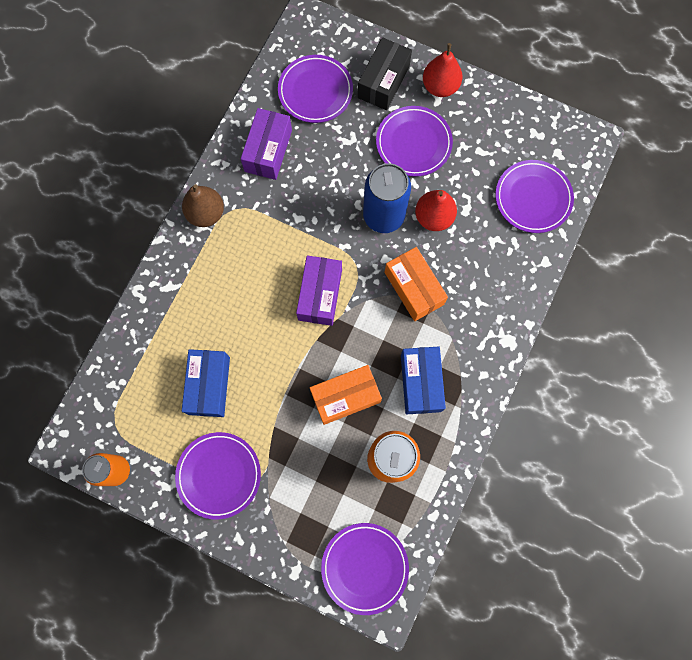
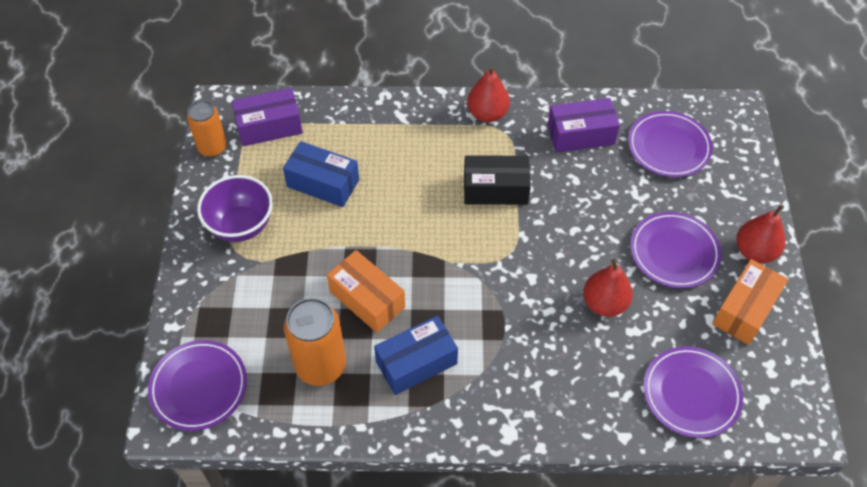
camera: 65 degrees right, 20 degrees down
(206, 213) = (487, 114): brown pear -> red pear
(209, 385) = (323, 183): blue box -> blue box turned 45 degrees clockwise
(219, 475) = (241, 225): purple plate -> purple bowl
(320, 295) = (460, 235): purple box -> purple box (269, 127)
(383, 82) = (722, 199): black box -> black box (495, 189)
(383, 216) = (577, 257): blue can -> none
(413, 288) = (515, 315): orange box -> orange box (745, 310)

